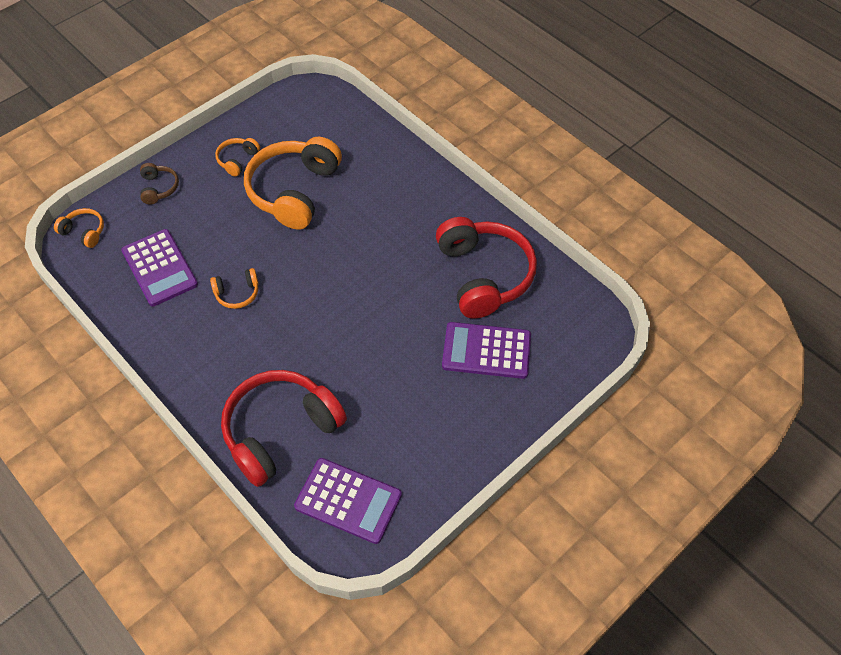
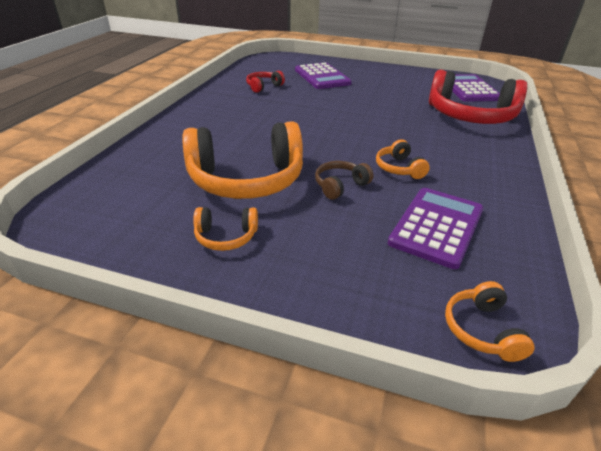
camera: 120 degrees left, 20 degrees down
(159, 188) = (331, 289): brown headphones -> brown headphones (340, 186)
(237, 293) = (399, 168): orange headphones -> orange headphones turned 150 degrees counterclockwise
(484, 275) = (263, 87): red headphones -> red headphones, size x0.45

